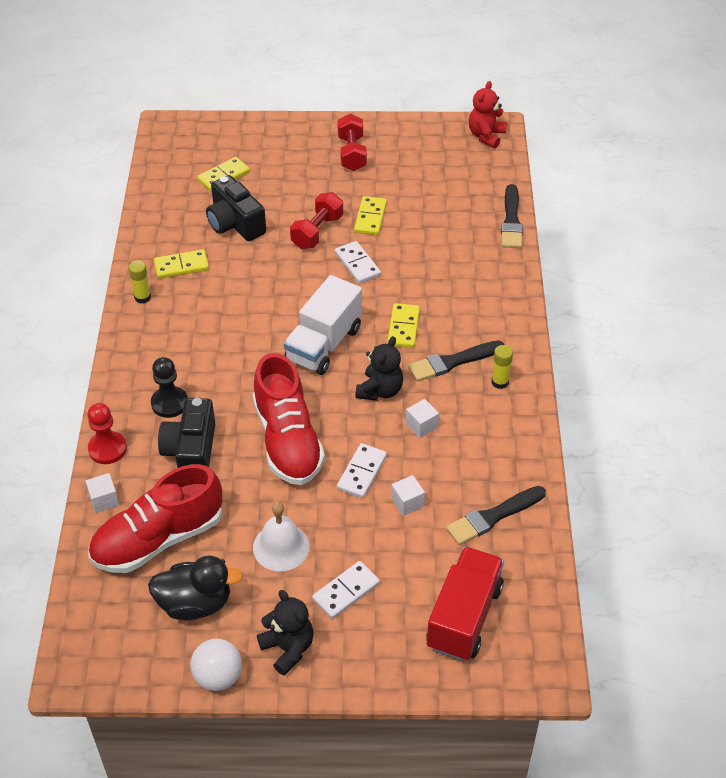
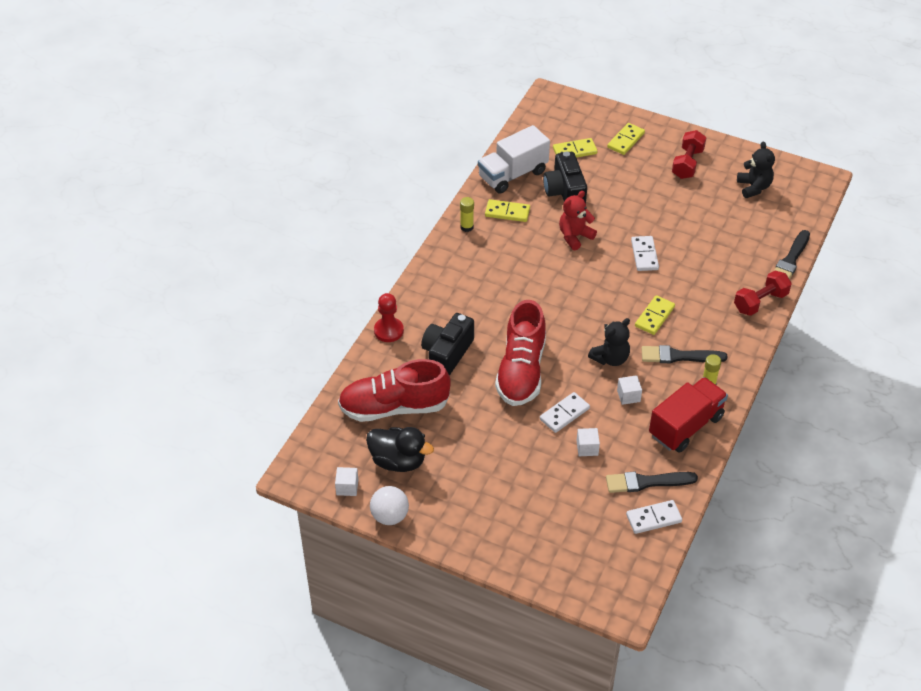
camera: 25 degrees right, 0 degrees up
(104, 500) = (369, 366): white cube -> white cube (347, 487)
(169, 403) = (448, 313): black pawn -> none
(281, 547) = (478, 445): white bell -> none
(288, 648) = (447, 516): black teddy bear -> black teddy bear (753, 187)
(317, 231) = (626, 219): red dumbbell -> red dumbbell (760, 302)
(324, 344) = (585, 308): white truck -> white truck (513, 174)
(346, 591) = (508, 494): white domino -> white domino (653, 518)
(370, 218) = (674, 221): yellow domino -> yellow domino (625, 140)
(464, 617) = (585, 544): red truck -> red truck (686, 426)
(486, 136) = (808, 183): red teddy bear -> red teddy bear (575, 236)

